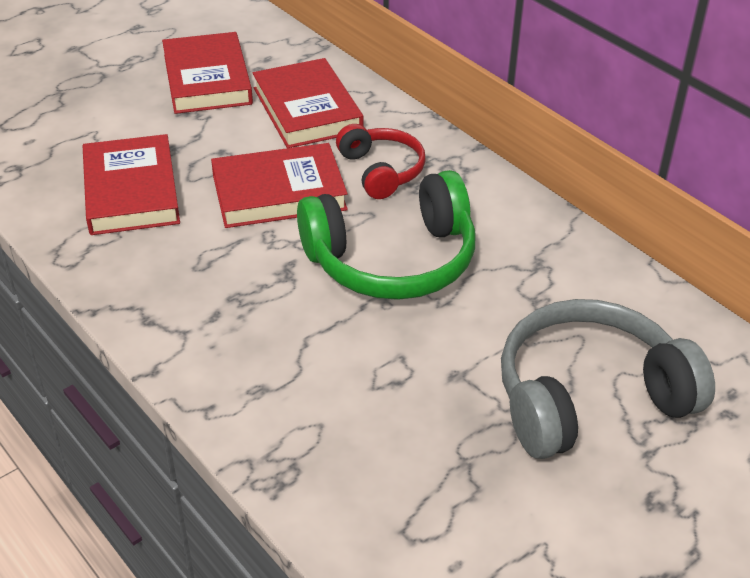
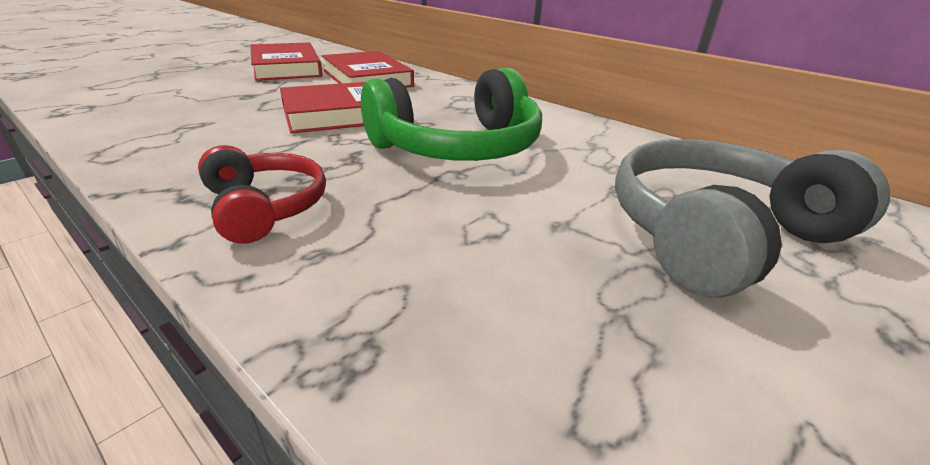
camera: 10 degrees left, 10 degrees down
(131, 191) = (201, 116): red book -> none
(381, 171) = (434, 102): red headphones -> red headphones (265, 207)

